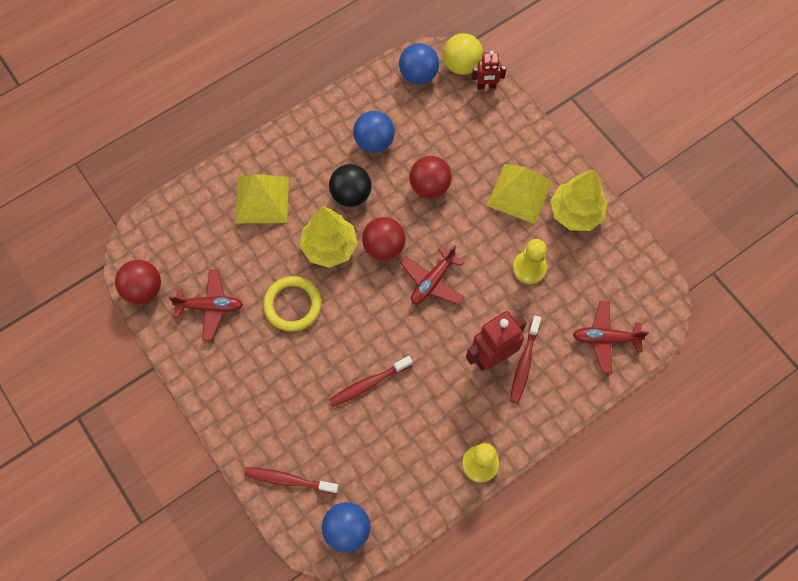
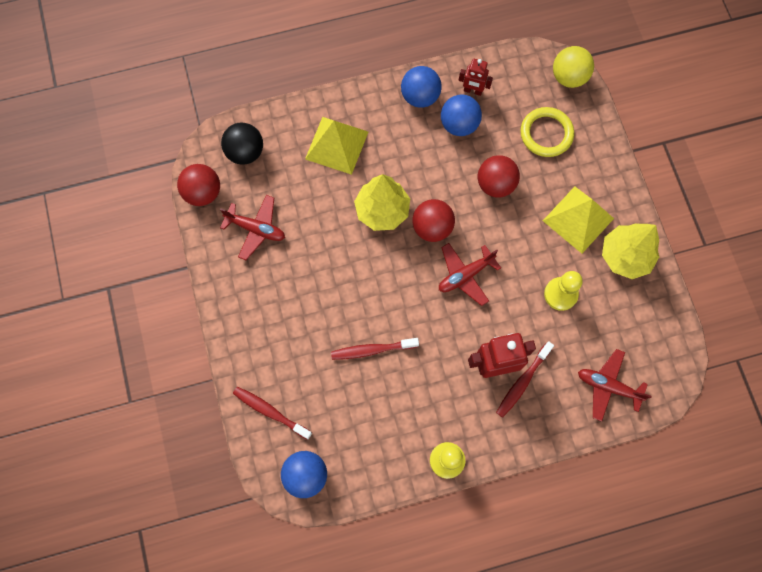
camera: 20 degrees right, 5 degrees up
(292, 305) = (330, 253): yellow ring -> yellow ring (546, 134)
(351, 195) = (419, 168): black ball -> black ball (245, 152)
(418, 75) = (524, 73): blue ball -> blue ball (420, 96)
(486, 86) = (585, 105): red robot -> red robot (472, 91)

